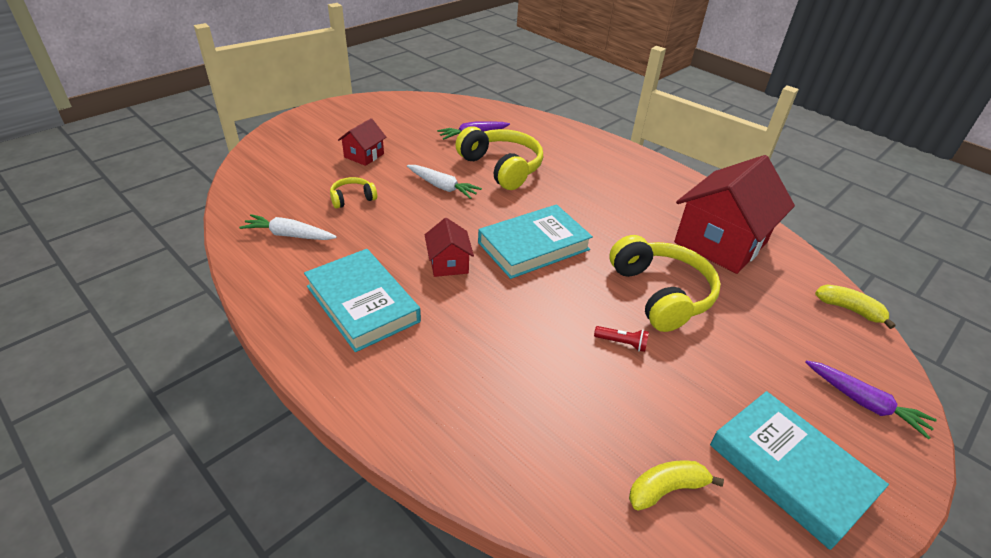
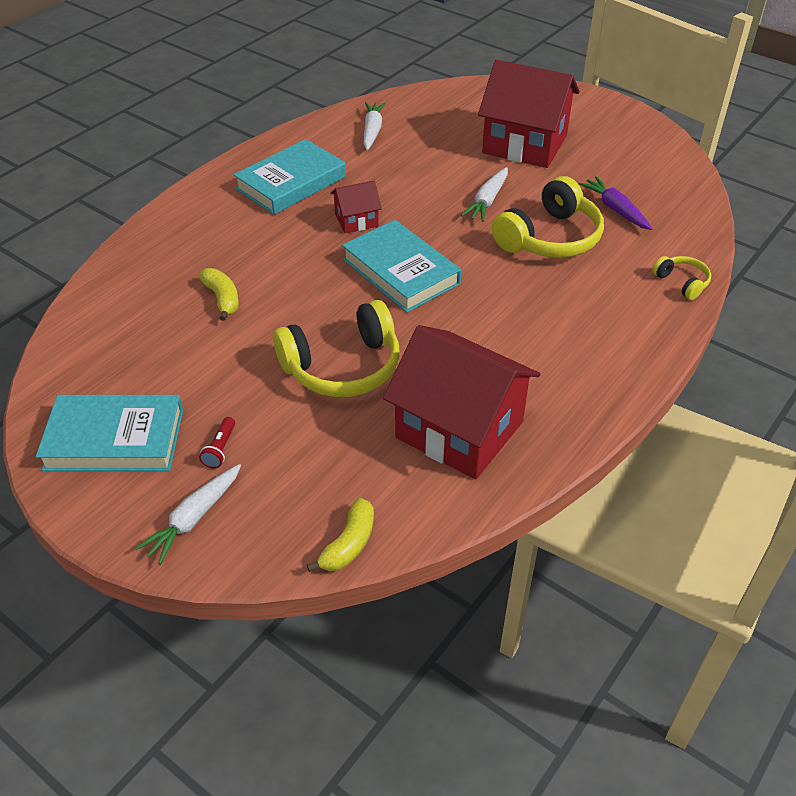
camera: 85 degrees right, 5 degrees up
(352, 198) = (441, 151): yellow headphones -> yellow headphones (682, 282)
(364, 155) = (525, 144): red house -> red house, size x2.13
(622, 343) = (263, 335): red flashlight -> red flashlight (220, 449)
(666, 489) = (102, 357): yellow banana -> yellow banana (222, 299)
(790, 470) = (114, 439): turquoise book -> turquoise book turned 45 degrees clockwise
(864, 403) = (194, 518): purple carrot -> white carrot

